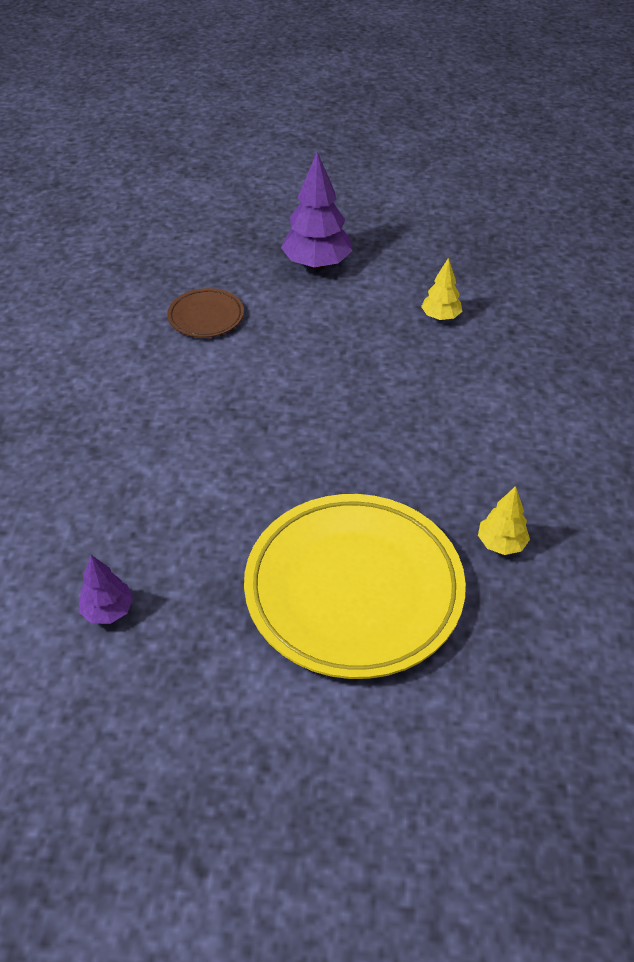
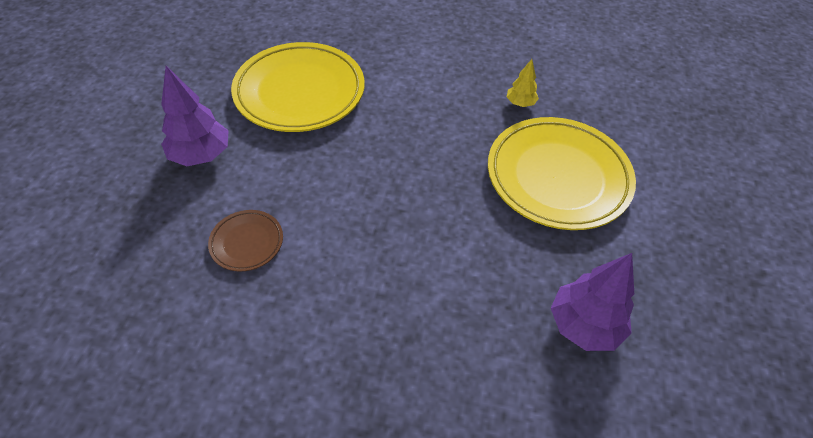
camera: 85 degrees left, 5 degrees up
(108, 610) = (584, 325): purple tree -> purple tree, size x1.83
(440, 317) = (300, 92): yellow tree -> yellow plate

